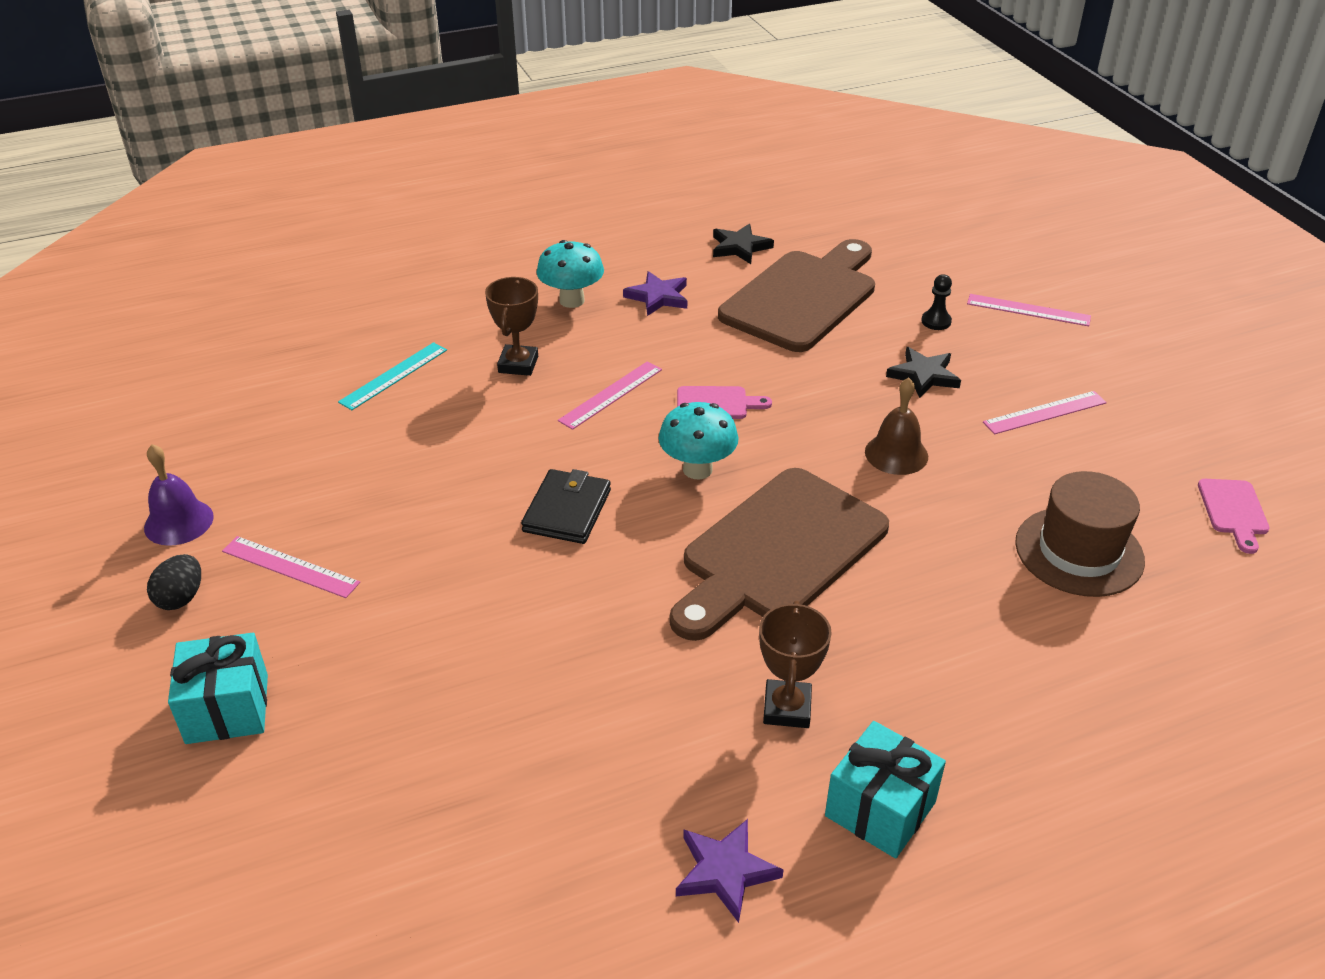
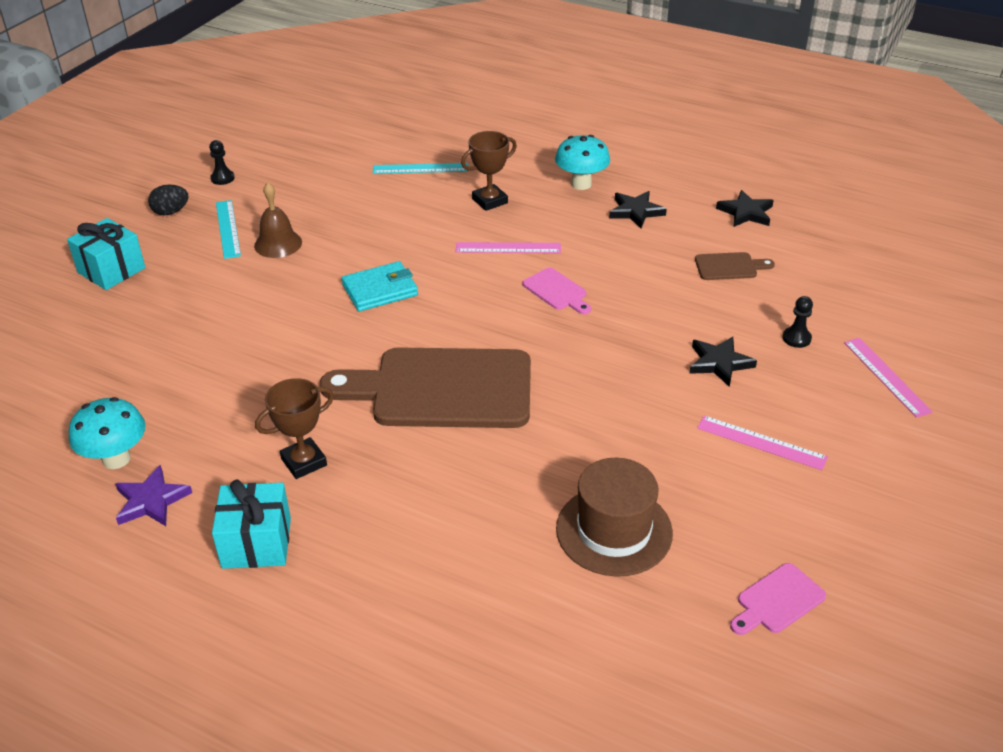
camera: 50 degrees right, 0 degrees up
(178, 522) = (222, 178): purple bell -> black pawn
(290, 567) = (228, 229): pink ruler -> turquoise ruler
(567, 511) = (380, 290): black wallet -> turquoise wallet
(658, 297) = (636, 212): purple star -> black star
(697, 469) = (480, 317): turquoise mushroom -> turquoise mushroom (116, 459)
(802, 297) = (729, 267): brown cutting board -> brown cutting board, size x0.42
(896, 454) = (609, 392): brown bell -> brown bell (278, 244)

